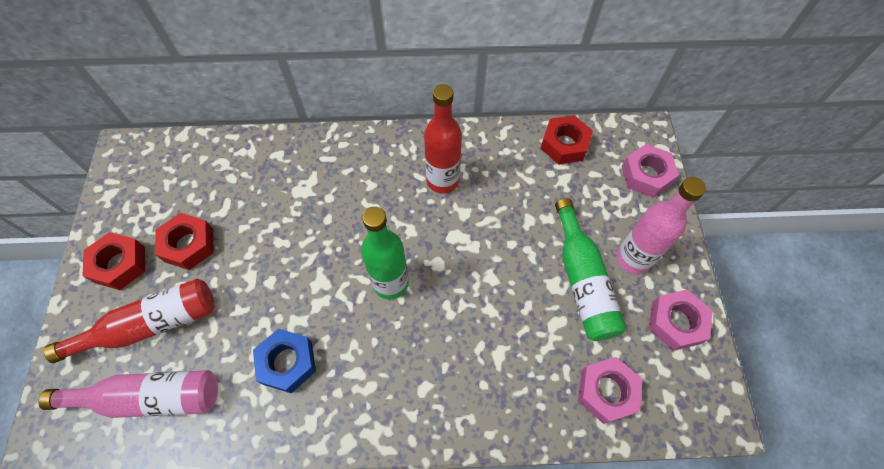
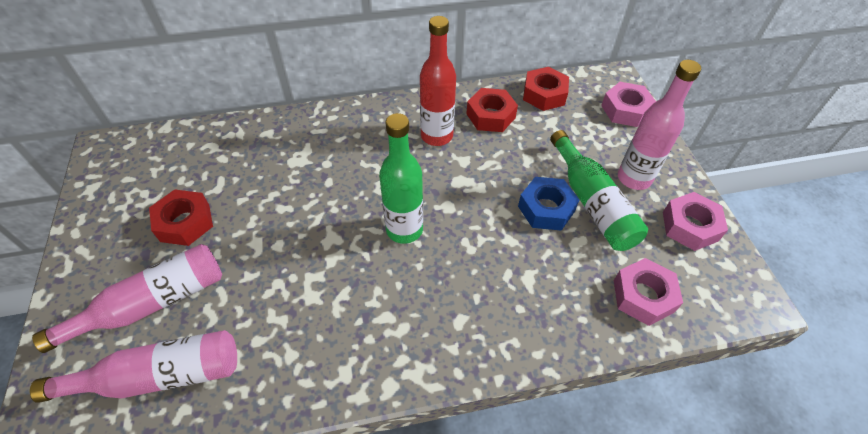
camera: 10 degrees left, 10 degrees down
(120, 264) = (110, 250): red nut -> red nut (490, 116)
(151, 325) = (152, 303): red bottle -> pink bottle
(287, 362) = (309, 318): blue nut -> blue nut (546, 209)

